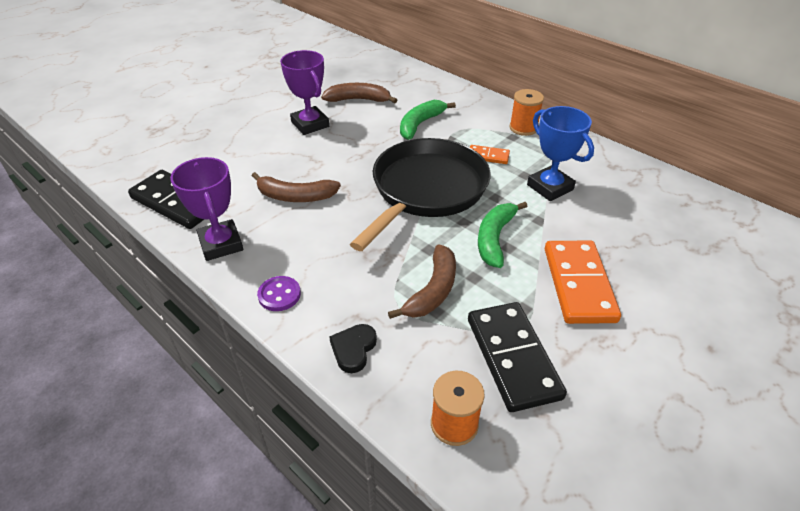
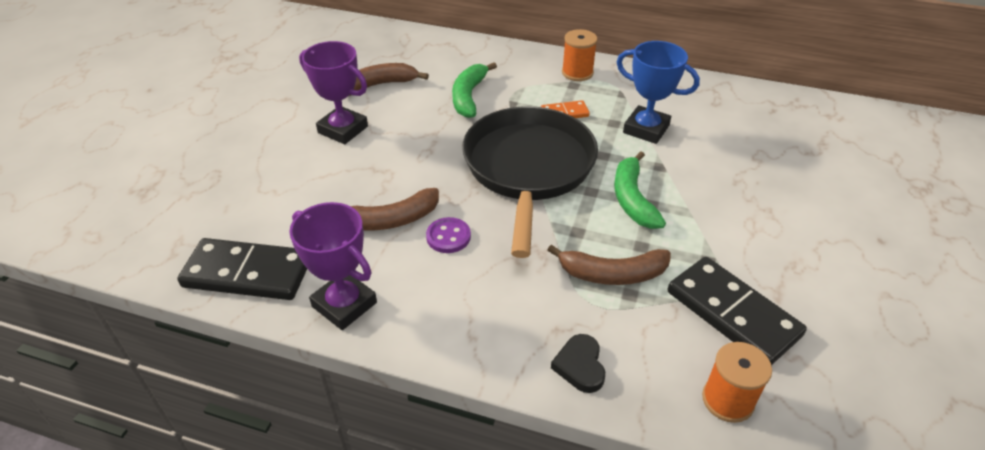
camera: 25 degrees left, 0 degrees up
(279, 295) = (457, 338): purple button -> purple button (448, 237)
(433, 290) = (612, 274): brown banana -> brown banana turned 90 degrees clockwise
(579, 284) = (738, 219): orange domino -> none

